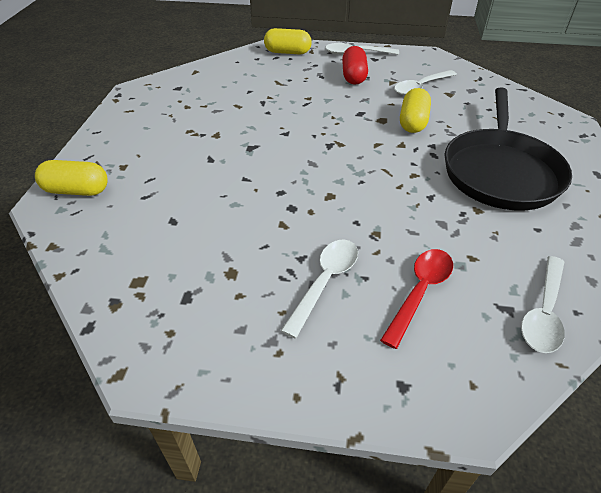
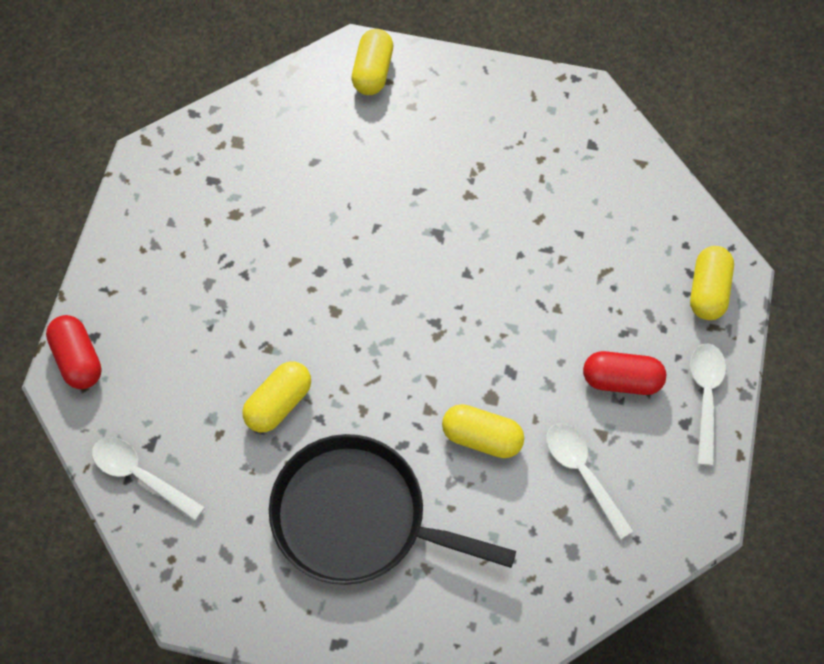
camera: 95 degrees right, 20 degrees up
(325, 282) = (210, 292): white spoon -> none
(420, 292) = (183, 372): red spoon -> none
(427, 221) = (279, 403): none -> yellow capsule
(437, 398) = (78, 359): none -> red capsule

